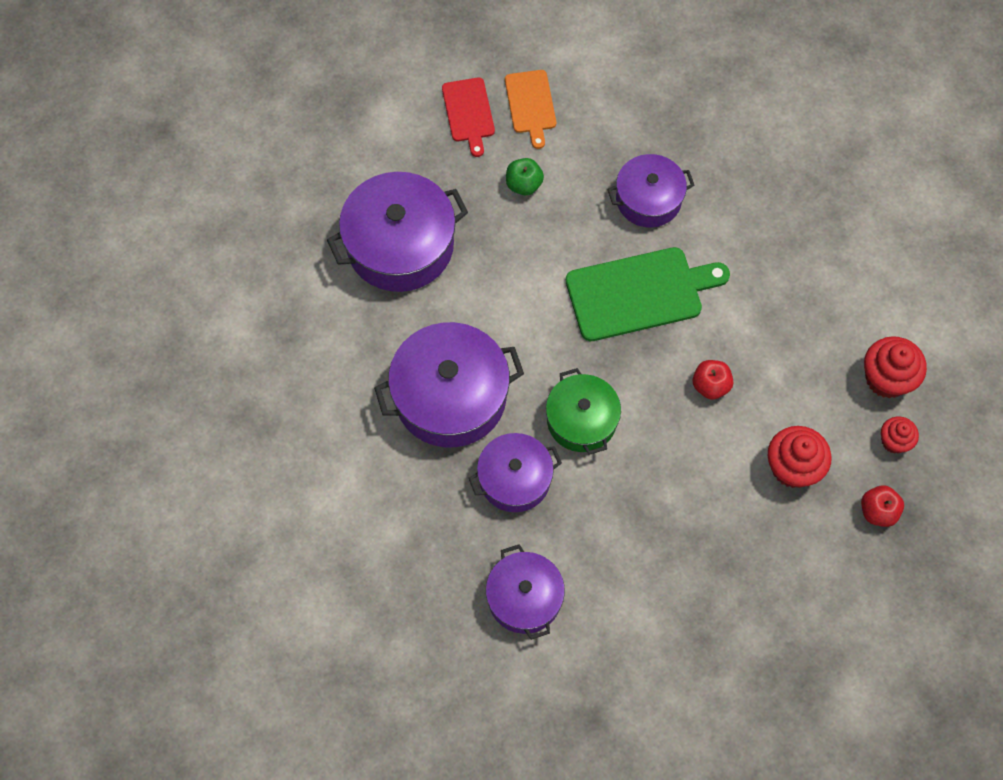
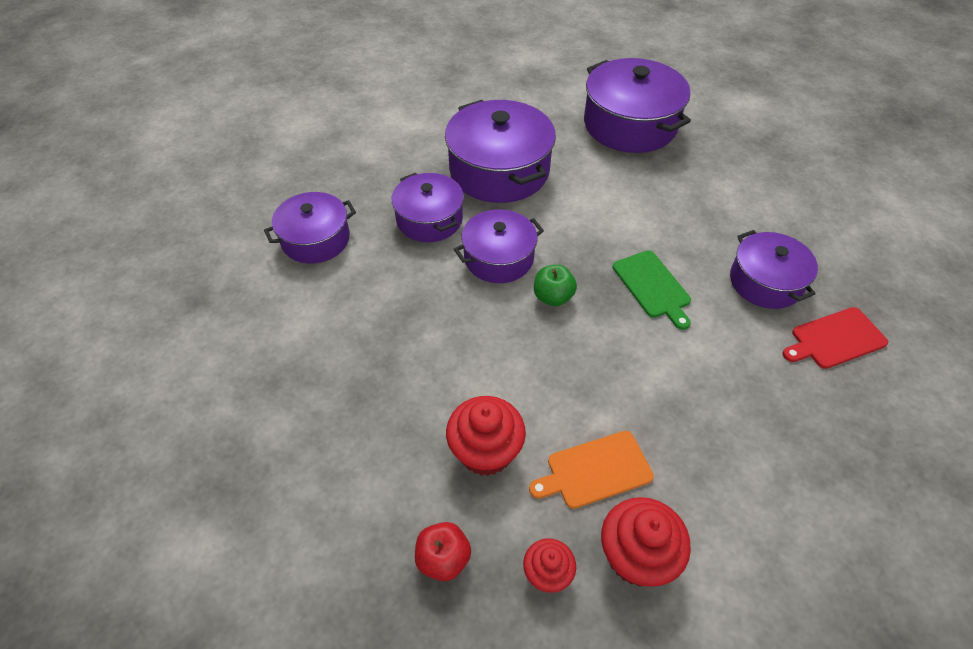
camera: 80 degrees right, 15 degrees down
(469, 113) = (782, 146): red cutting board -> red cutting board (835, 339)
(524, 185) = (729, 189): green apple -> green apple (553, 297)
(531, 105) = (818, 184): orange cutting board -> orange cutting board (595, 470)
(581, 420) = (498, 258): green pot -> purple pot
(639, 293) = (653, 286): green cutting board -> green cutting board, size x0.58
(710, 386) = (566, 359): red apple -> none

